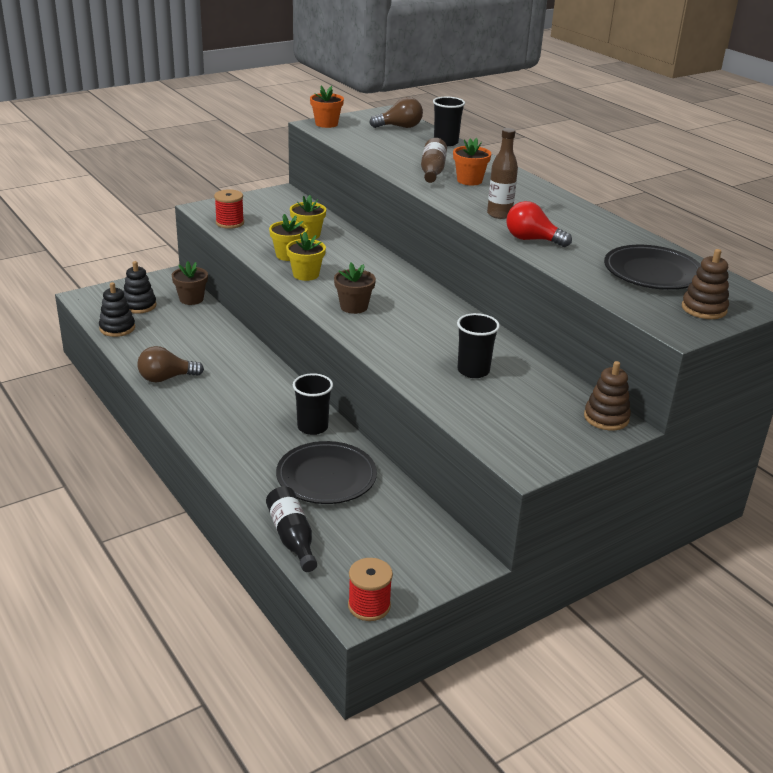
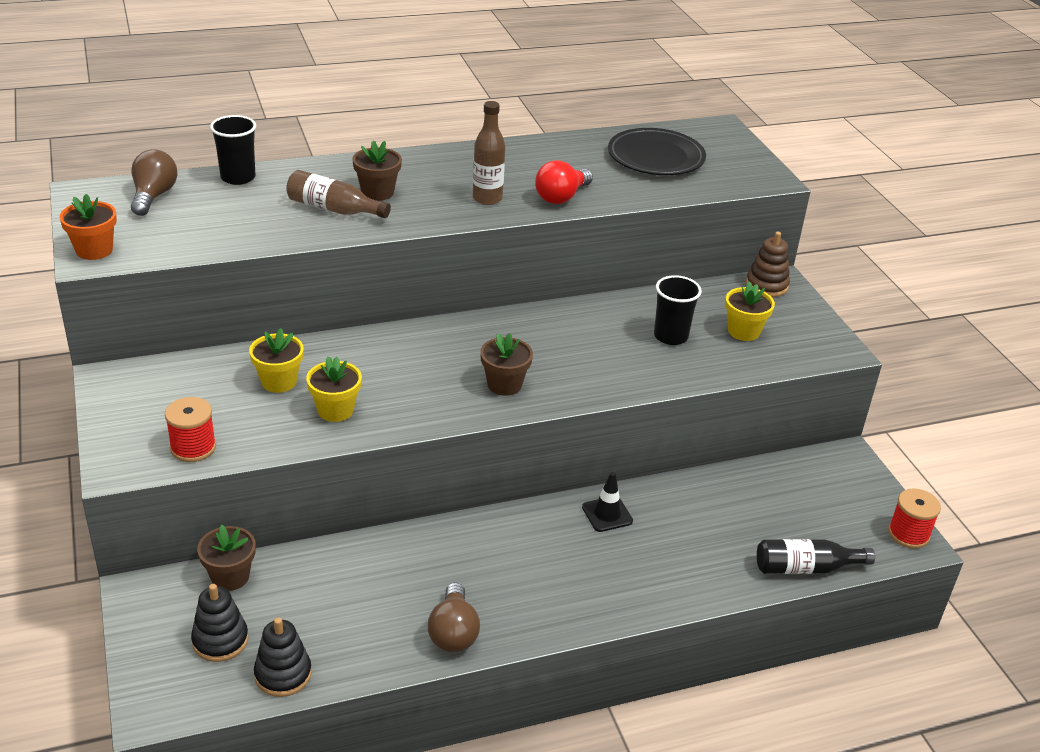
camera: 75 degrees left, 5 degrees up
(306, 274) = (401, 406): yellow flower pot -> yellow flower pot (743, 331)
(312, 427) = (607, 514): black cup -> black traffic cone
(326, 477) = (706, 522): black plate -> none
(469, 180) = (377, 192): orange flower pot -> brown flower pot
(704, 309) = (732, 156): brown stacking toy -> none

